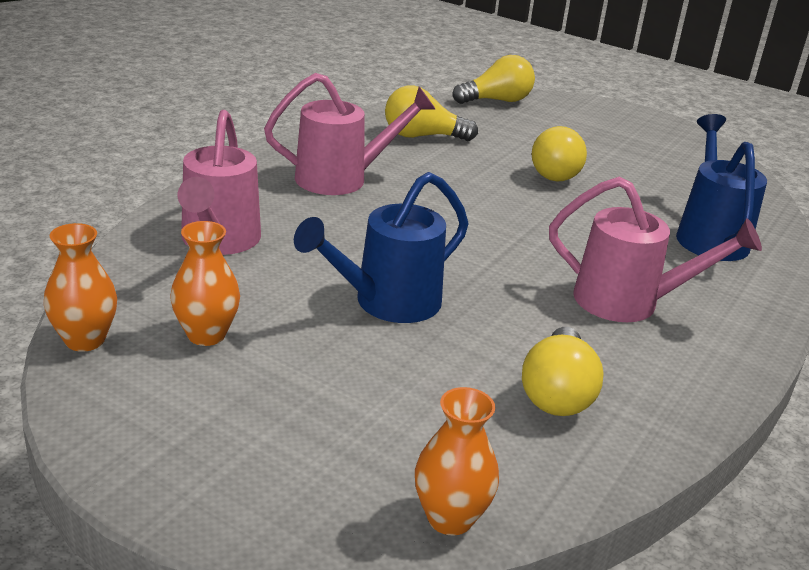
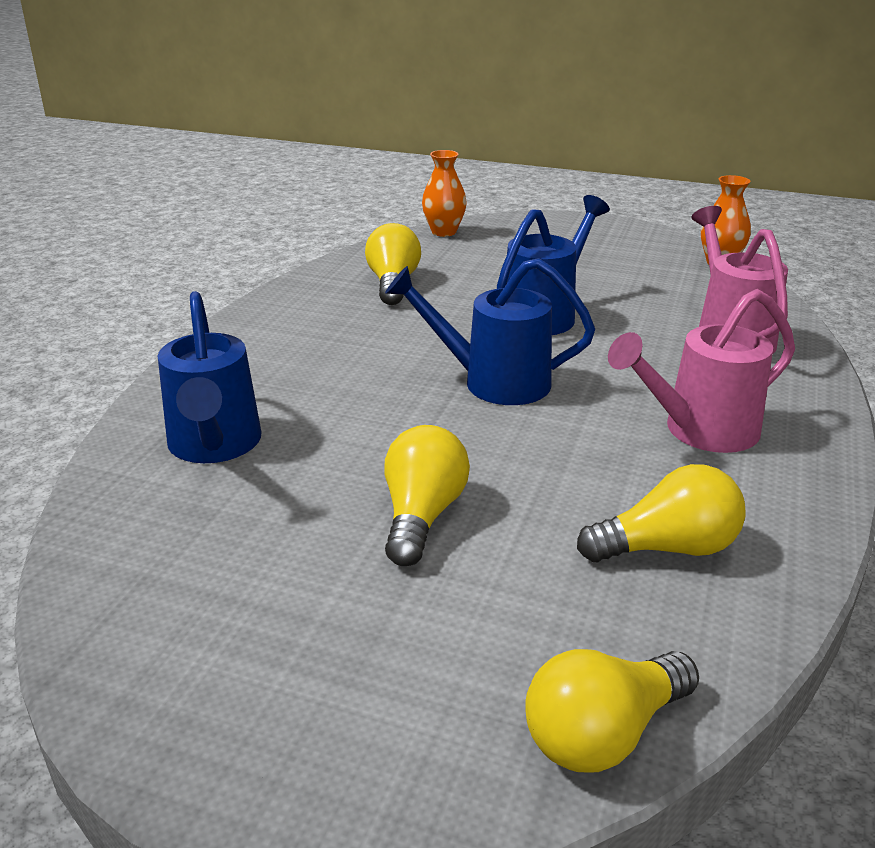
camera: 170 degrees right, 0 degrees up
(206, 335) = (651, 276): orange vase -> none
(479, 241) = (493, 382): none -> blue watering can
(629, 302) = (332, 350): pink watering can -> none

